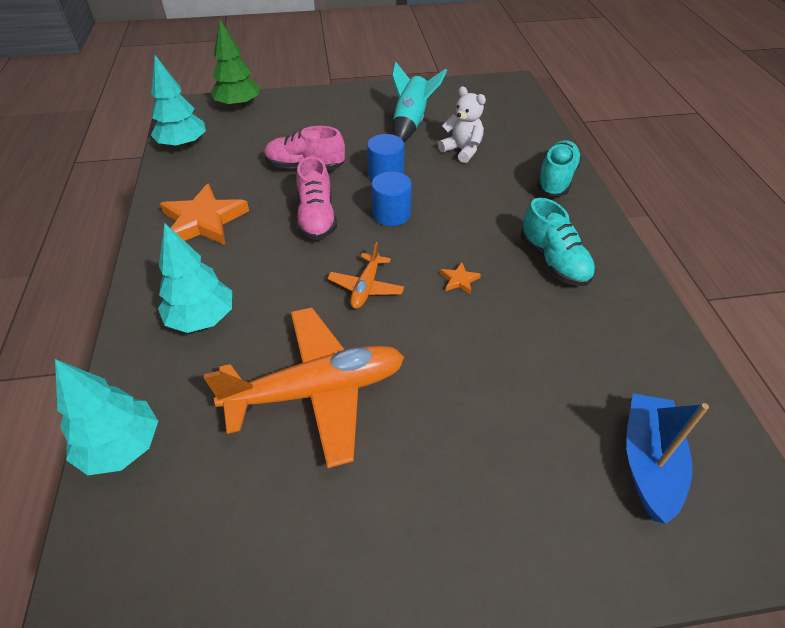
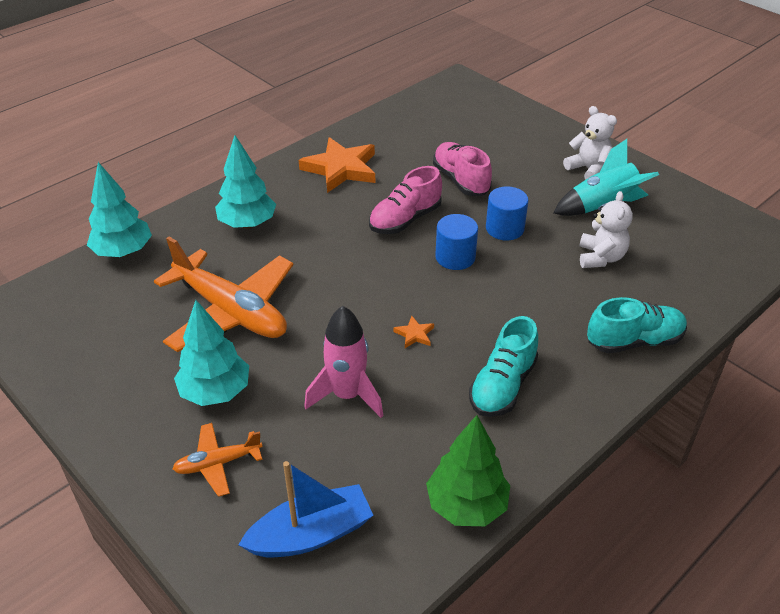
camera: 55 degrees right, 5 degrees down
(183, 145) = (412, 110): turquoise tree -> turquoise tree (215, 392)
(239, 106) = (496, 104): green tree -> green tree (466, 505)
(365, 108) = (588, 169): none -> white teddy bear
(366, 287) = (353, 285): orange plane -> orange plane (218, 463)
(498, 357) = (347, 395): none -> pink rocket

